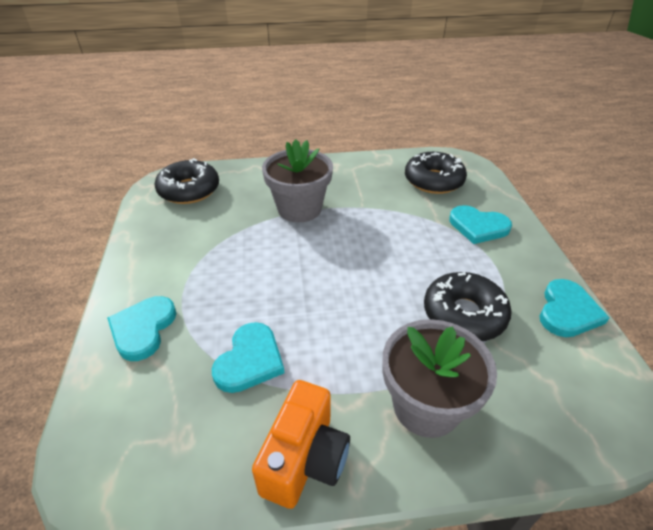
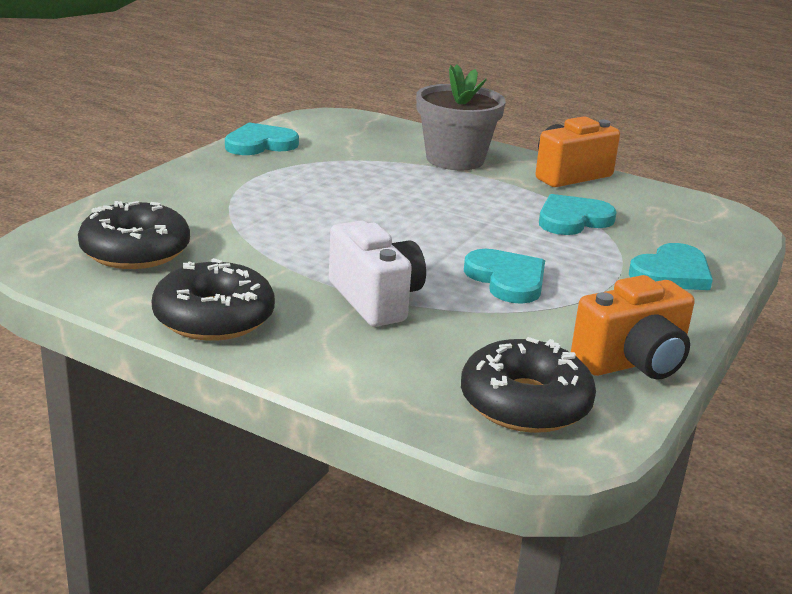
camera: 145 degrees left, 15 degrees down
(148, 233) = (632, 363): none -> orange camera
(299, 209) = (375, 300): grey flower pot -> white camera
(464, 314) = (346, 172): black donut -> black donut (214, 317)
(478, 226) = (198, 200): turquoise heart -> turquoise heart (507, 279)

